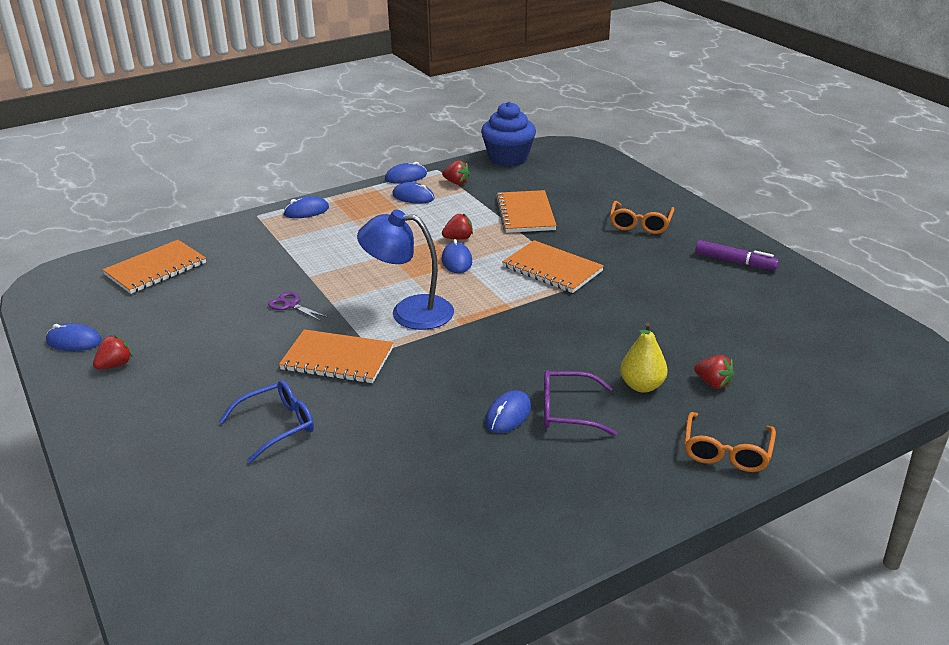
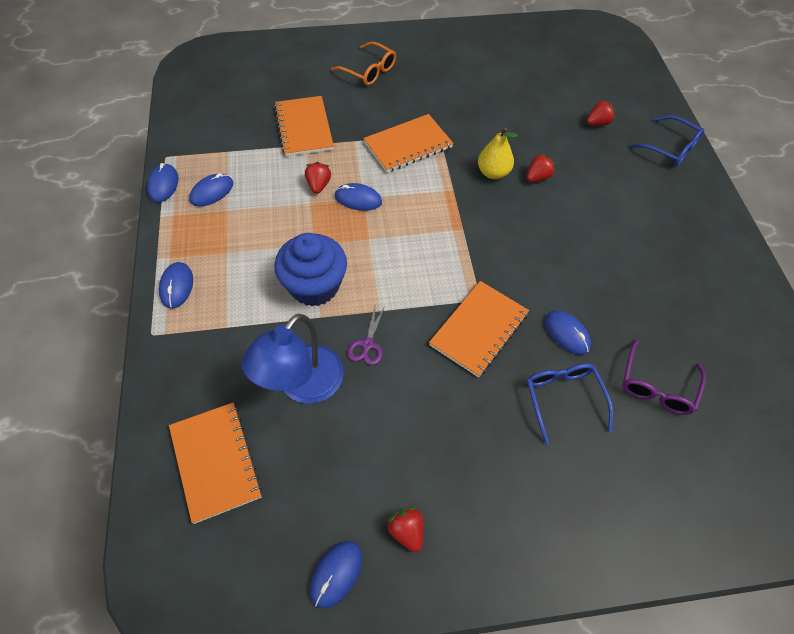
camera: 70 degrees left, 25 degrees up
(290, 305) = (367, 345): purple scissors -> purple scissors turned 45 degrees counterclockwise
(409, 312) = (426, 257): blue lamp -> blue lamp (302, 385)
(456, 182) = (207, 152): red strawberry -> red strawberry (537, 177)
(508, 158) = (187, 101): blue cupcake -> blue cupcake (314, 286)
(508, 415) = (597, 241): blue mouse -> blue mouse (567, 333)
(525, 214) = (304, 128): orange notebook -> orange notebook turned 60 degrees clockwise
(567, 411) = (604, 207): purple glasses -> purple glasses (657, 386)
(642, 386) = (588, 157): yellow pear -> yellow pear (493, 173)
(726, 452) = (670, 148): orange glasses -> blue glasses
(735, 262) = (454, 49): purple marker -> none

